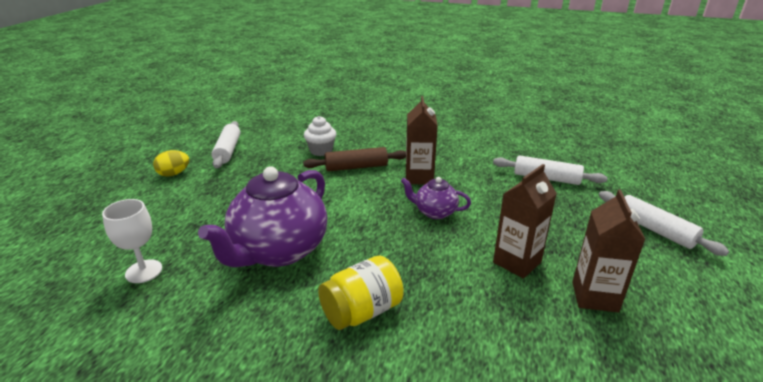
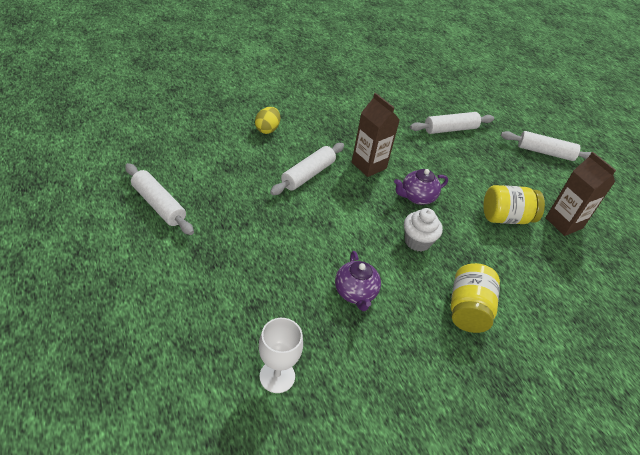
camera: 45 degrees left, 15 degrees up
(174, 174) = (143, 261): yellow egg -> yellow egg (267, 129)
(278, 251) = (355, 293): purple teapot -> purple teapot, size x0.49
(321, 151) = (254, 167): white cupcake -> white cupcake (417, 241)
(356, 167) = (308, 174): brown rolling pin -> white rolling pin
(517, 262) = (506, 218): brown carton -> yellow jar

